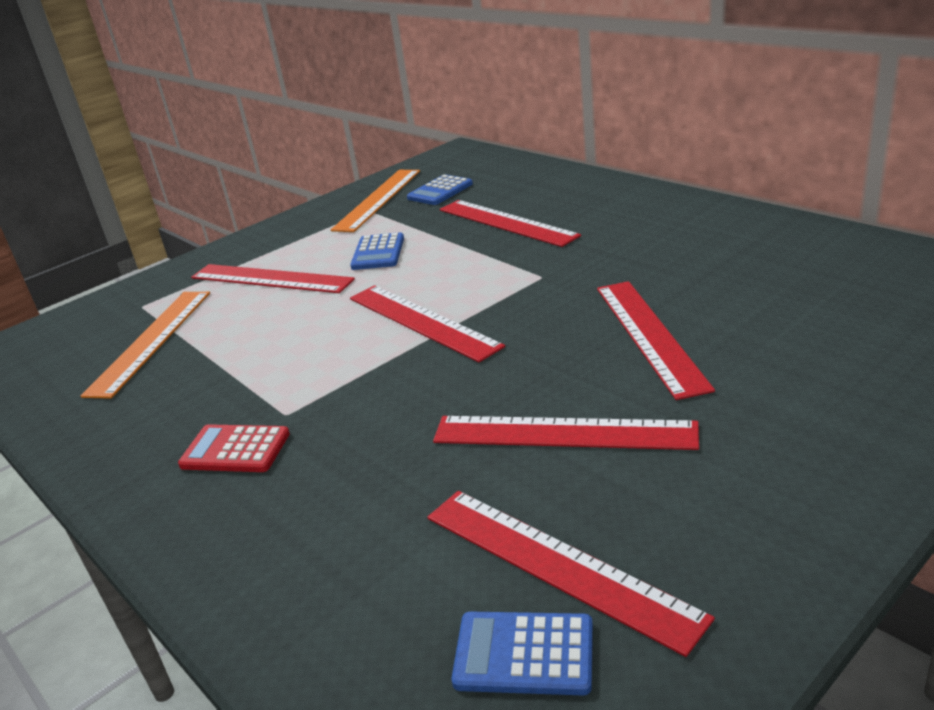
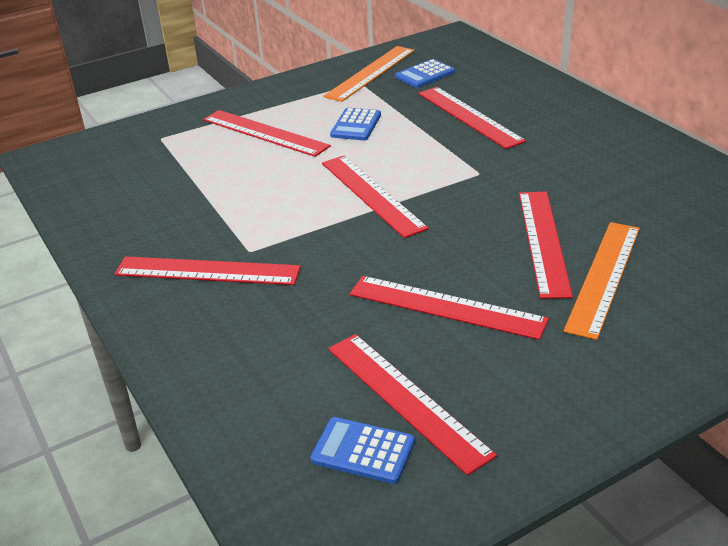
camera: 10 degrees right, 5 degrees up
(151, 341) = (163, 170): orange ruler -> orange ruler (604, 277)
(235, 450) = (207, 271): red calculator -> red ruler

